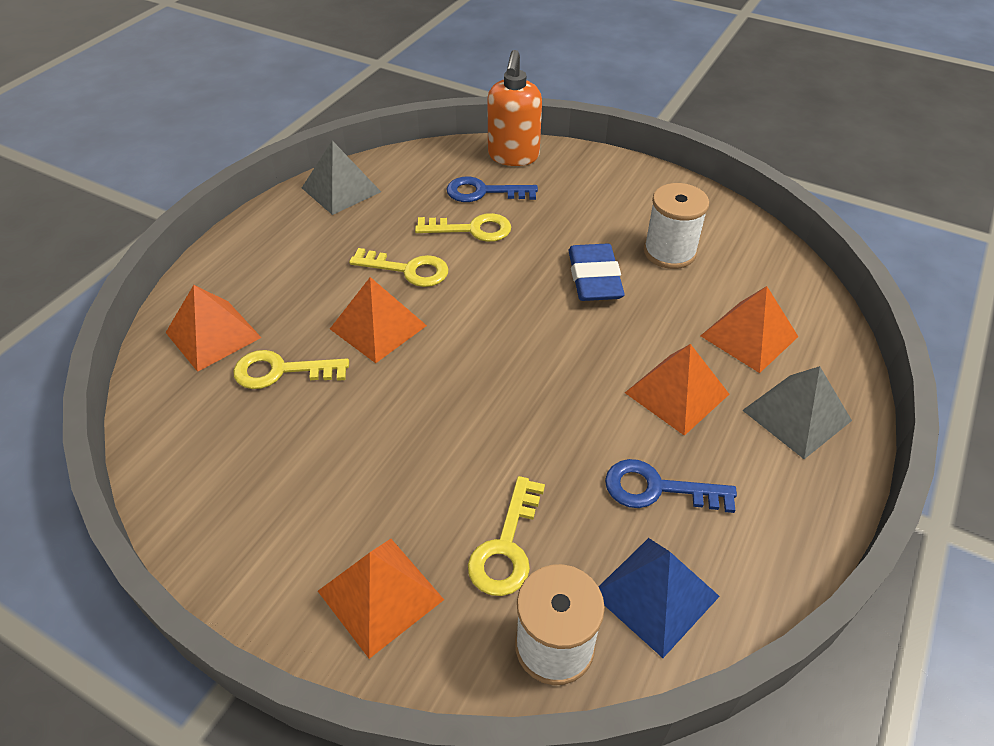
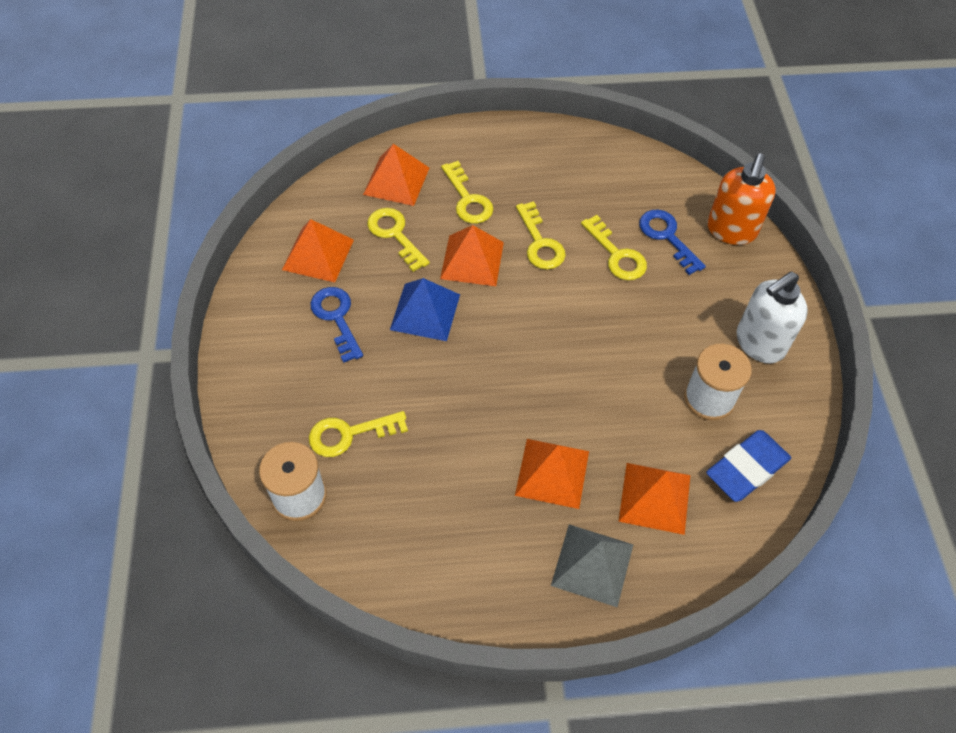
camera: 55 degrees right, 10 degrees up
(301, 293) = (468, 199): none -> yellow key
(341, 190) = (588, 152): grey pyramid -> none
(380, 595) = (275, 388): orange pyramid -> orange pyramid (318, 254)
(513, 156) = (731, 231): orange soap dispenser -> orange soap dispenser turned 45 degrees counterclockwise
(594, 278) = (631, 361): blue eraser -> blue eraser (747, 468)
(637, 198) = (759, 343): none -> white soap dispenser
(655, 594) = (369, 535): blue pyramid -> blue pyramid (425, 311)
(657, 489) = (454, 499): blue key -> blue key (336, 318)

